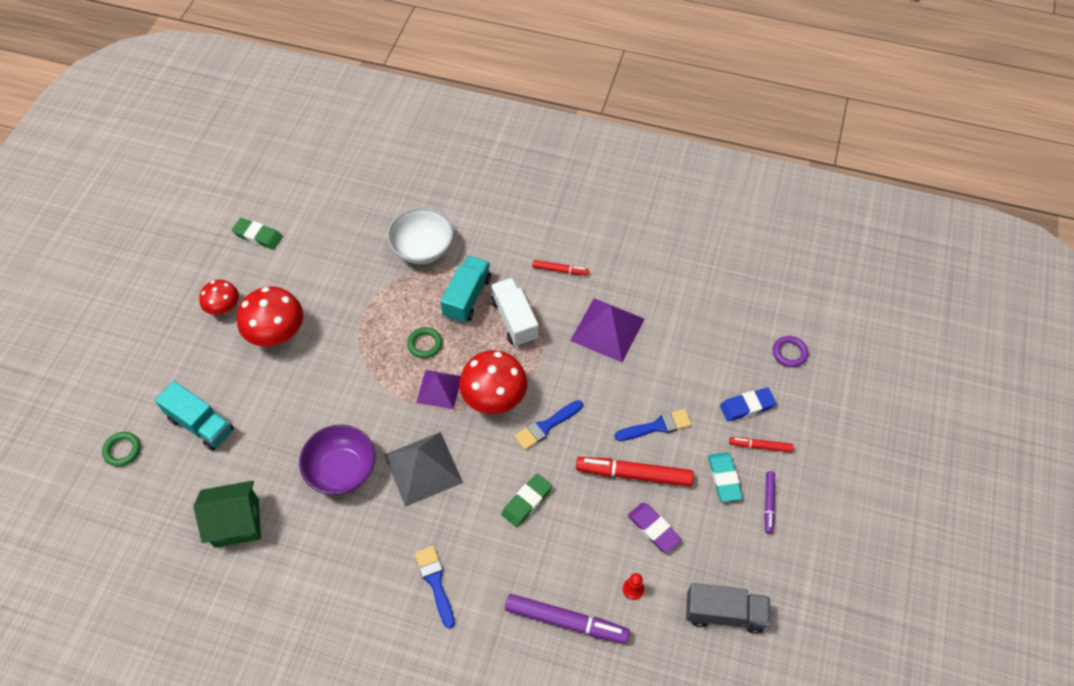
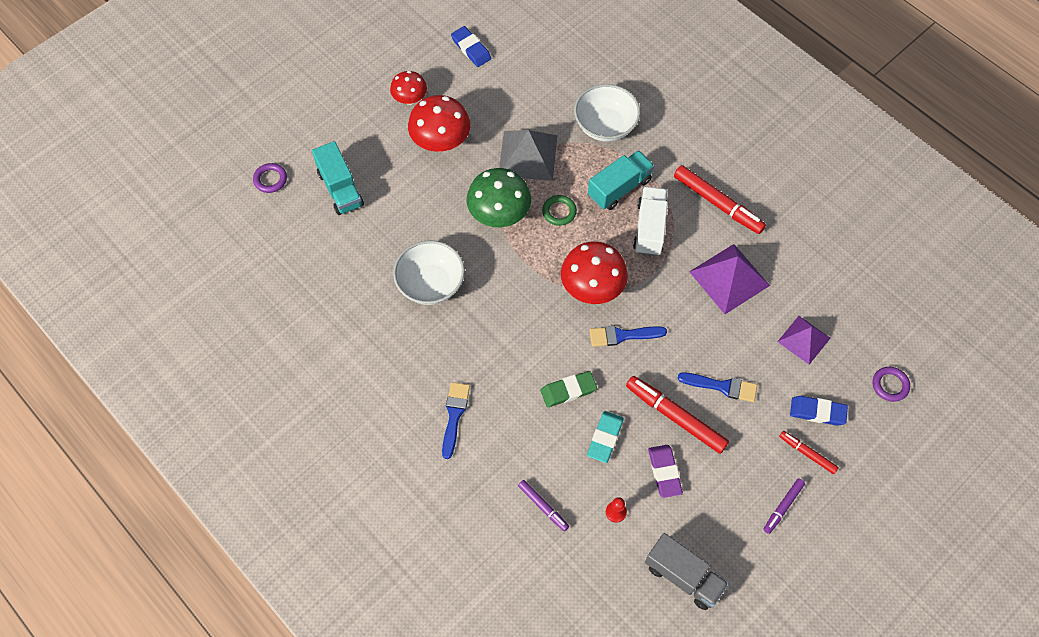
camera: 30 degrees right, 5 degrees up
(122, 450) = (270, 179): green ring -> purple ring
(236, 523) = (325, 283): green house -> none
(258, 236) = (471, 49): green eraser -> blue eraser
(342, 470) = (431, 284): purple bowl -> white bowl
(371, 373) = (499, 214): none -> green mushroom
(423, 468) = (497, 317): grey pyramid -> grey pyramid (528, 155)
(439, 389) = (549, 257): purple pyramid -> purple pyramid (804, 339)
(560, 270) = (717, 204): red marker -> red marker, size x1.82
(566, 621) = (543, 506): purple marker -> purple marker, size x0.55
(724, 478) = (755, 463): turquoise eraser -> turquoise eraser (605, 438)

